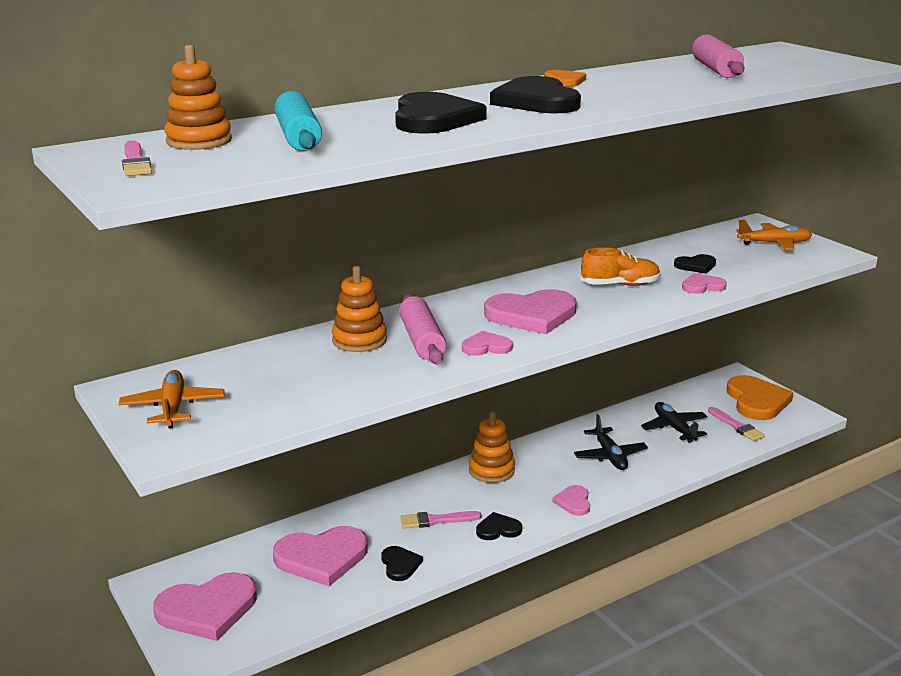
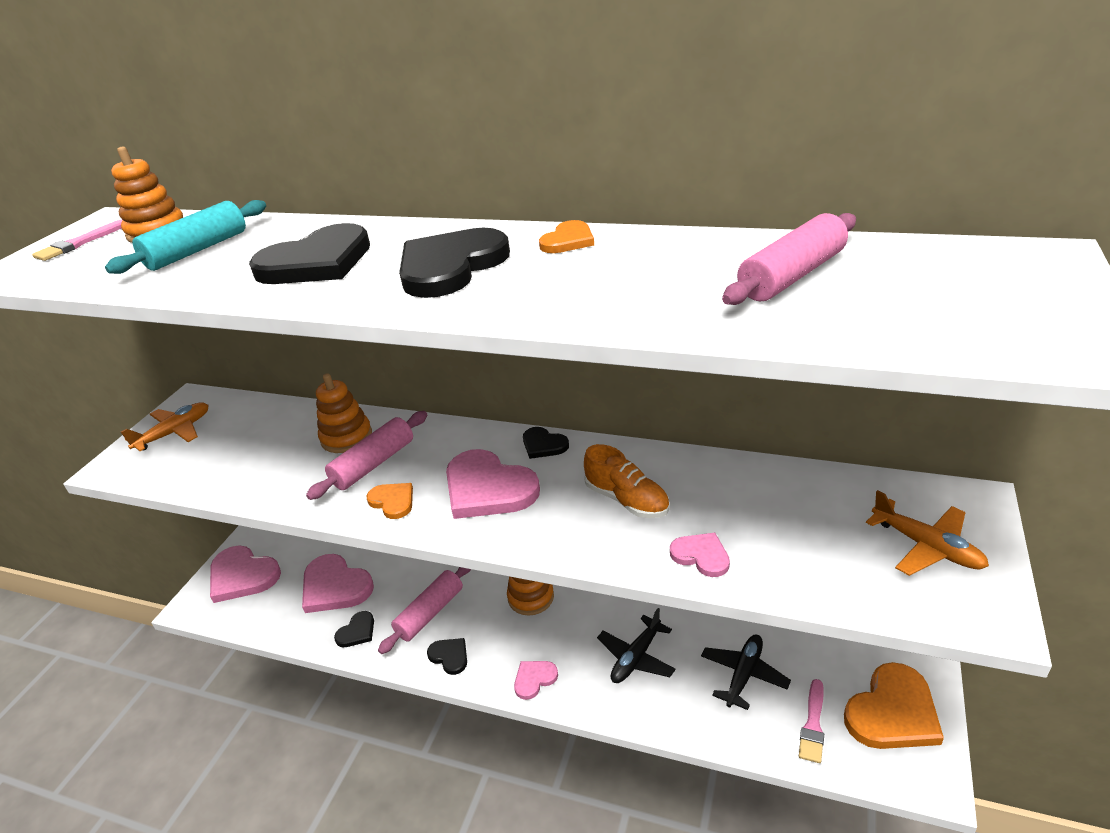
camera: 55 degrees right, 10 degrees up
(436, 520) = (430, 613): pink brush -> pink rolling pin
(486, 347) = (393, 501): pink heart -> orange heart
(696, 266) = (755, 522): black heart -> black heart (543, 445)

